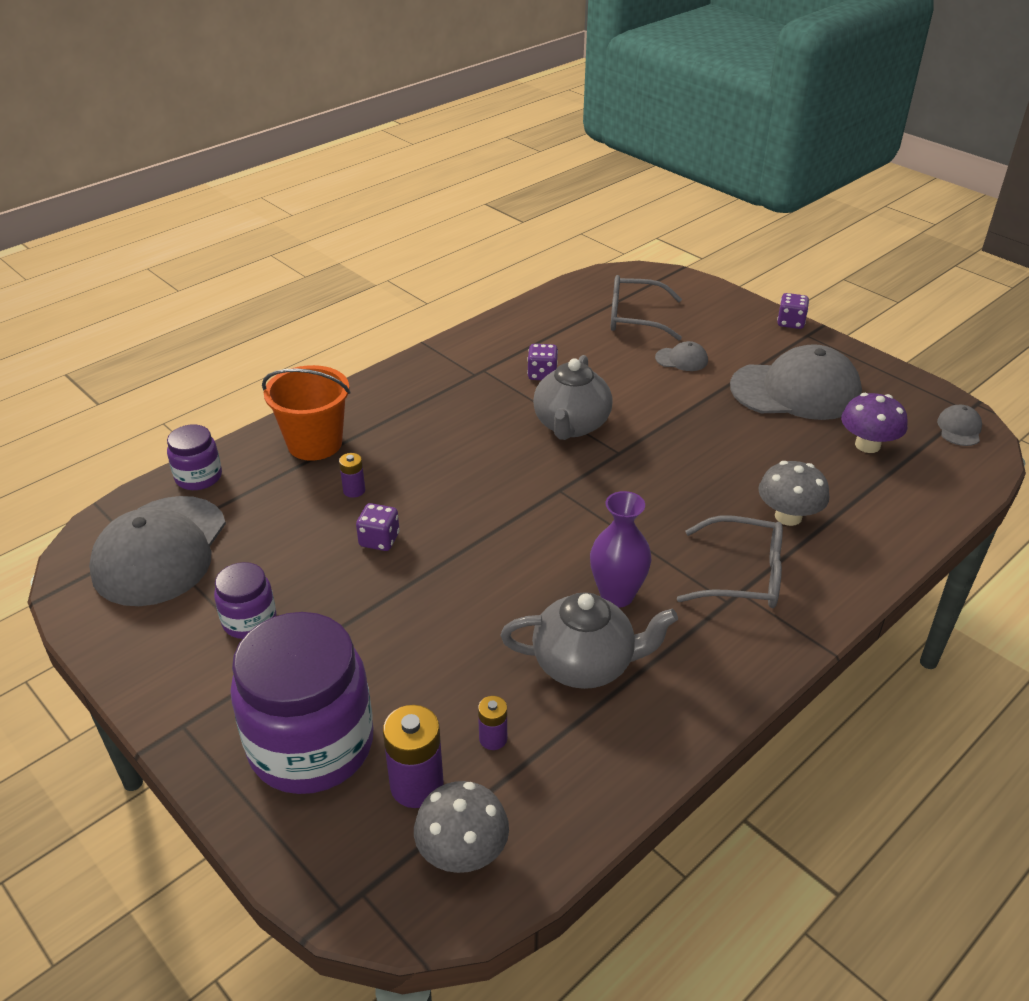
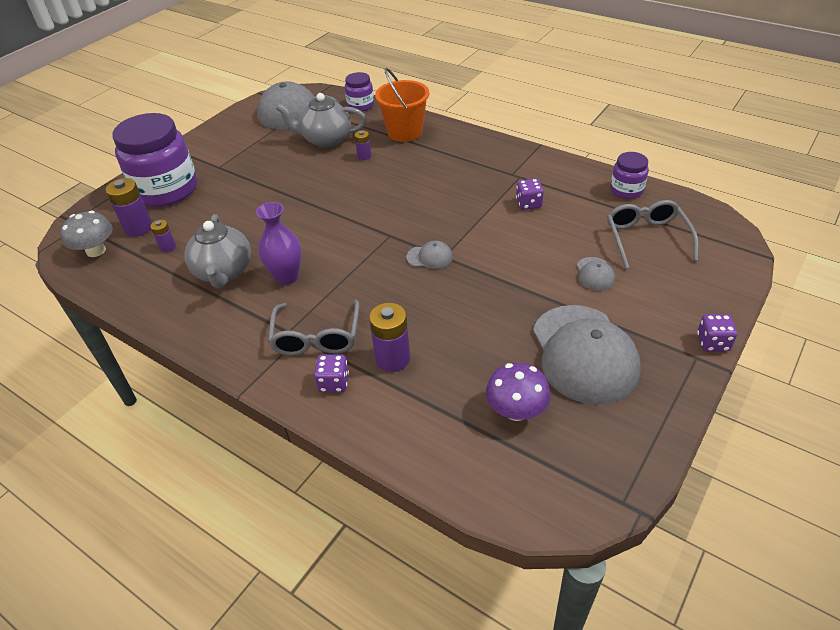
camera: 80 degrees right, 5 degrees up
(249, 621) = (250, 151): purple jar -> purple jar (626, 190)
(379, 540) = (321, 175): purple dice -> purple dice (333, 382)
(571, 425) = (468, 228): grey teapot -> grey teapot (326, 140)
(788, 516) = (392, 359): grey mushroom -> purple battery
(959, 428) = (580, 491): grey cap -> grey cap (429, 257)

